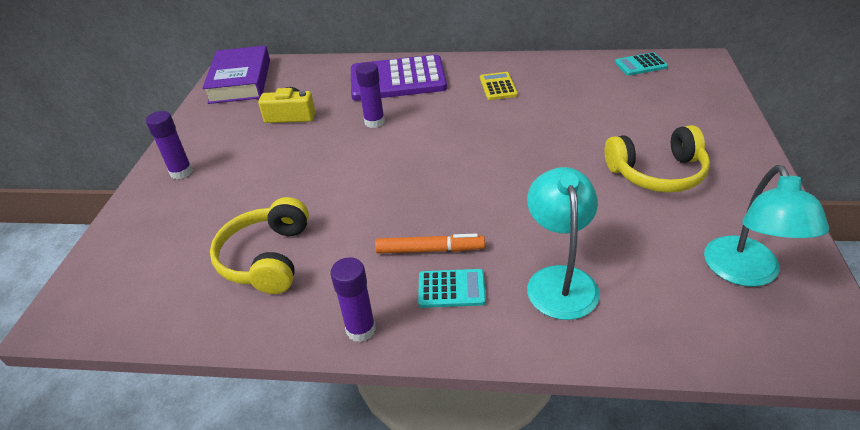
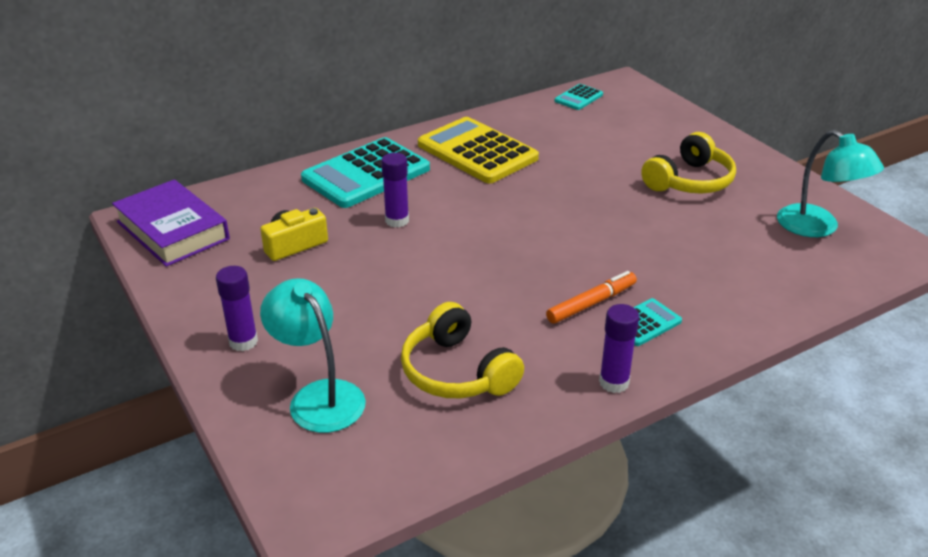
camera: 40 degrees left, 5 degrees down
(397, 79) = (366, 174): purple calculator -> turquoise calculator
(498, 87) = (477, 152): yellow calculator -> yellow calculator, size x2.15
(559, 280) = (712, 282): turquoise lamp -> turquoise lamp (319, 396)

